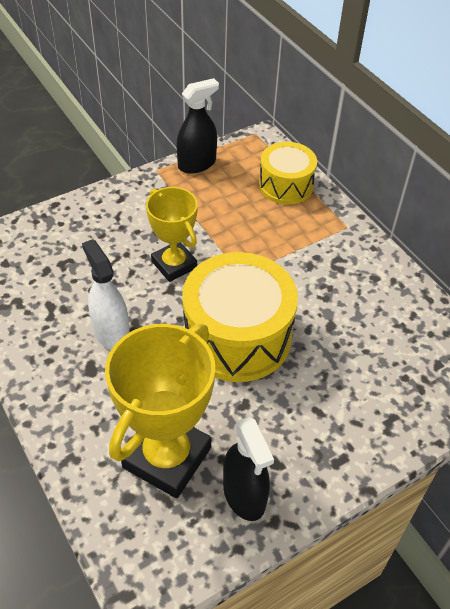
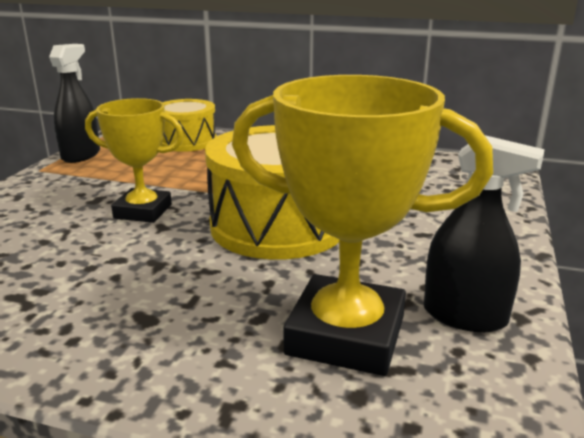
camera: 40 degrees left, 25 degrees down
(111, 333) = (134, 280): white spray bottle -> none
(167, 457) = (346, 335): yellow trophy -> yellow trophy turned 60 degrees counterclockwise

